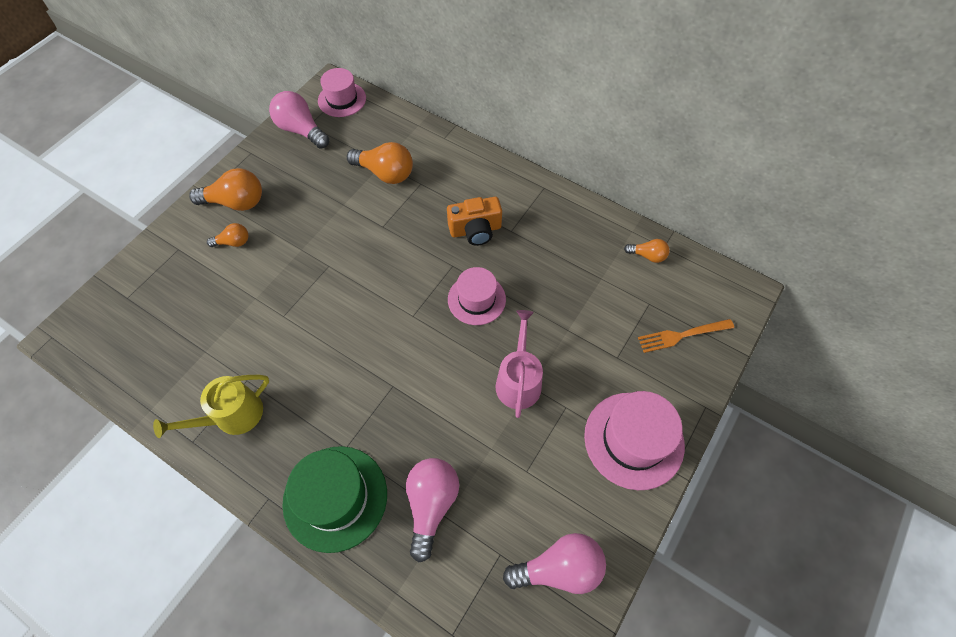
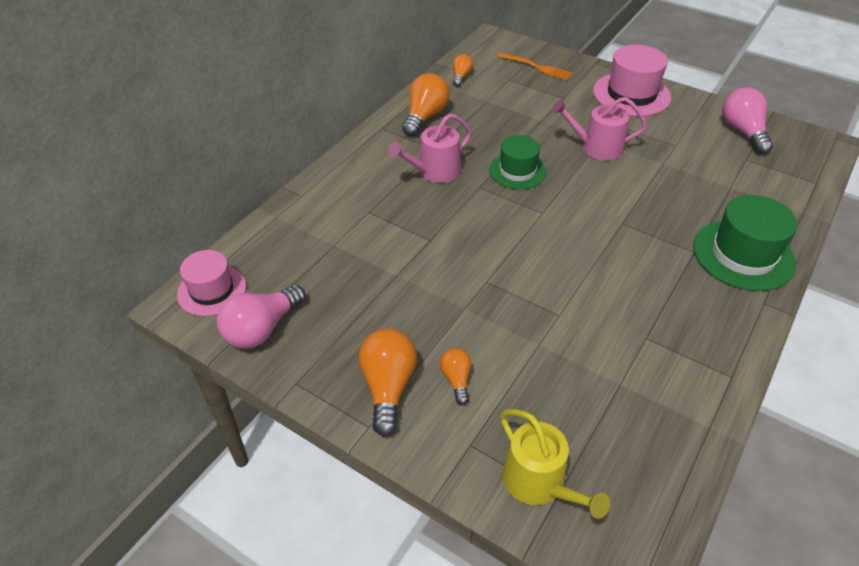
camera: 90 degrees left, 15 degrees down
(232, 416) = (691, 344): yellow watering can -> yellow watering can (539, 482)
(385, 173) = (350, 241): orange light bulb -> orange light bulb (425, 117)
(431, 505) = (724, 195): pink light bulb -> none
(475, 230) = (434, 171): orange camera -> pink watering can
(476, 299) = (517, 171): pink hat -> green hat
(682, 335) = (536, 67): orange fork -> orange fork turned 45 degrees counterclockwise

